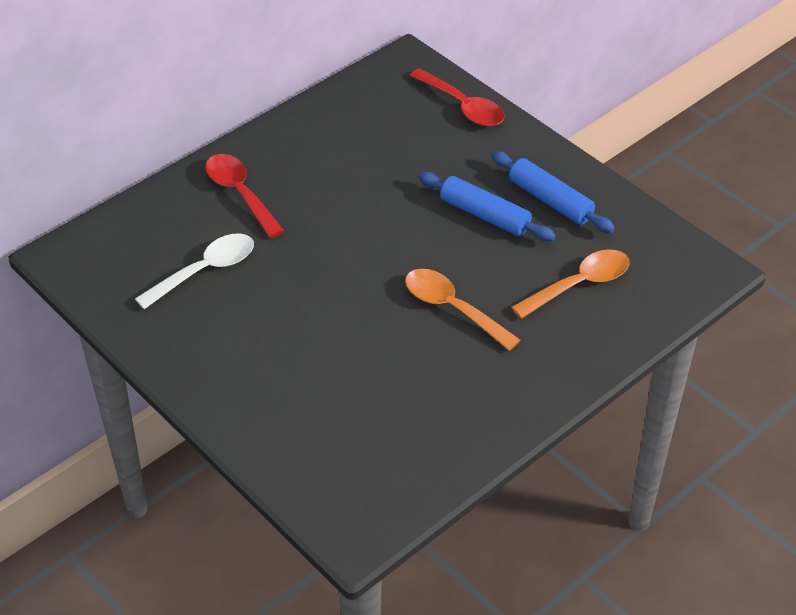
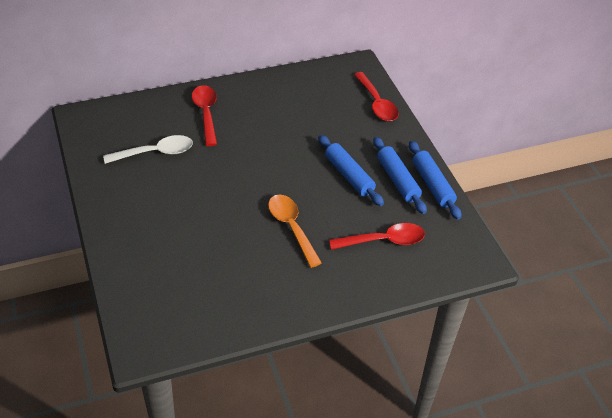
camera: 20 degrees right, 0 degrees up
(579, 285) = (383, 241): orange spoon -> red spoon
(597, 192) = (432, 185): none -> blue rolling pin

